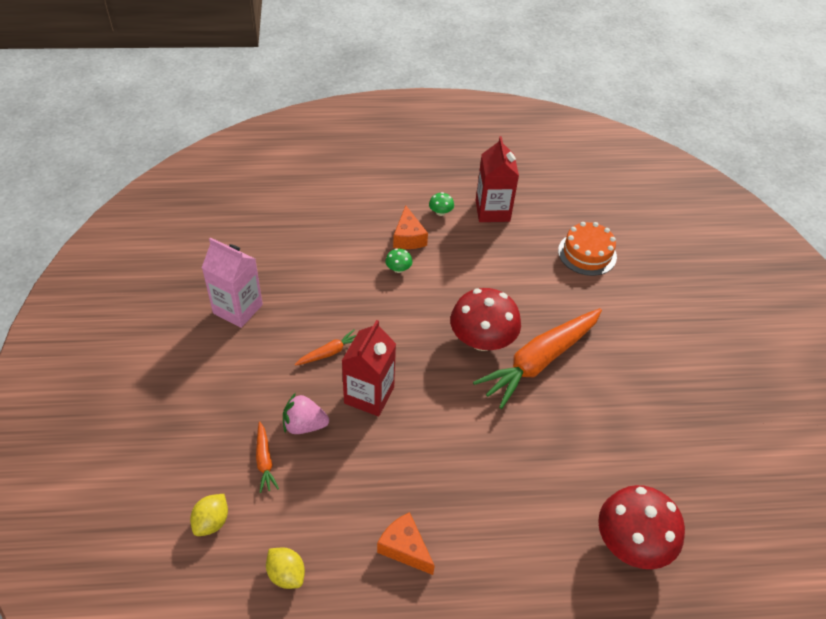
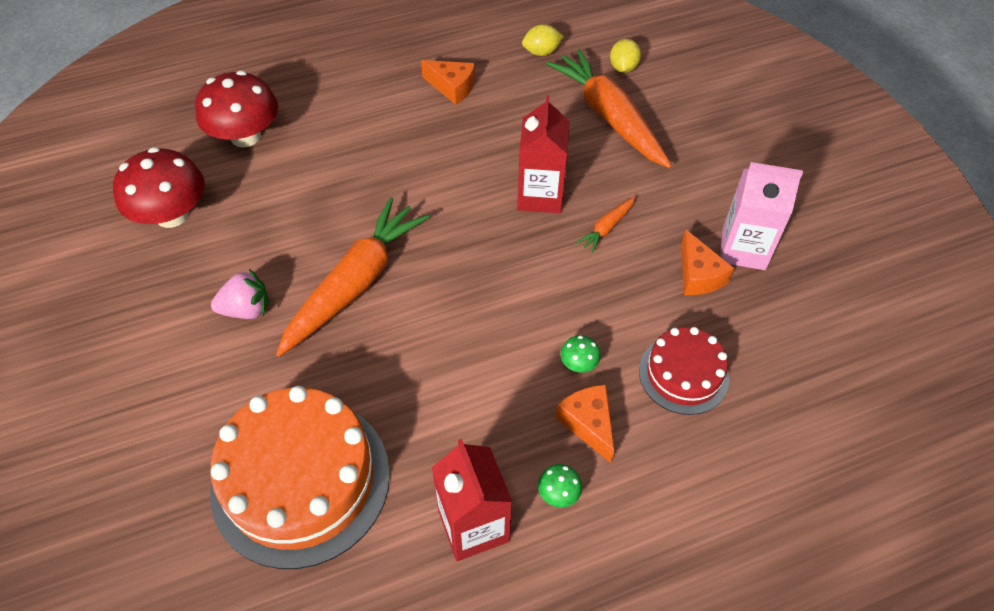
camera: 165 degrees right, 5 degrees up
(264, 461) = (609, 117): orange carrot -> orange carrot, size x2.32
(284, 300) = (698, 275): none -> orange cheese
(286, 574) = (541, 52): yellow lemon -> yellow lemon turned 45 degrees counterclockwise
(304, 425) = (590, 153): pink strawberry -> pink strawberry (246, 309)
(335, 246) = (683, 374): none -> red cake
(482, 340) = (432, 291): red mushroom -> red mushroom (172, 215)
(587, 253) = (301, 480): orange cake -> orange cake, size x1.82

